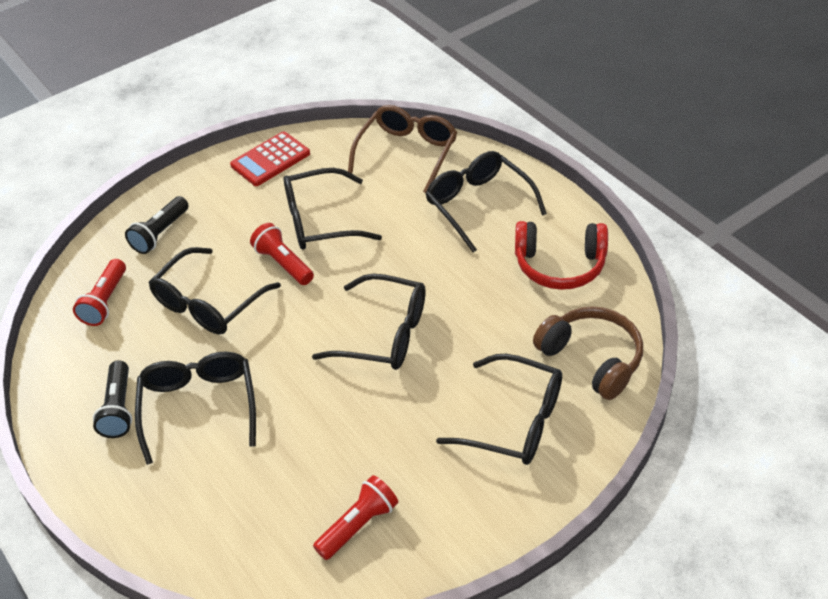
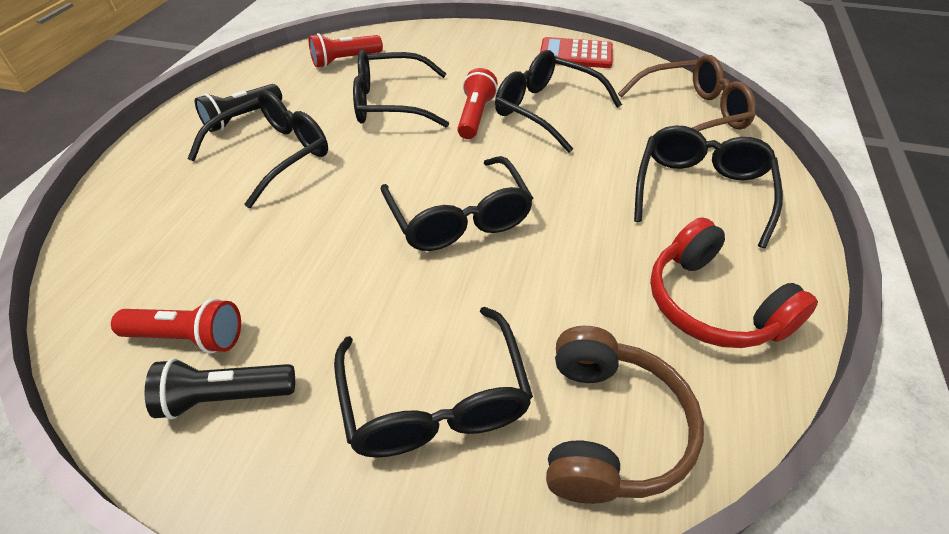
camera: 50 degrees right, 0 degrees up
(160, 234) = (436, 48): black flashlight -> black flashlight (225, 397)

